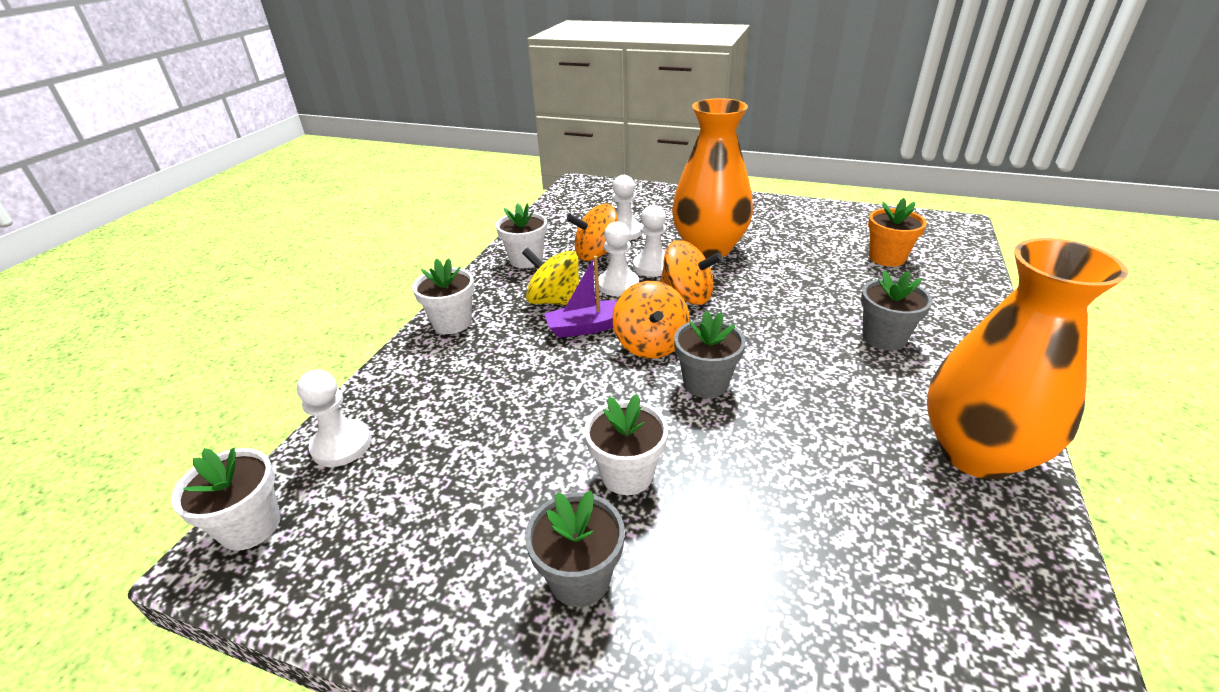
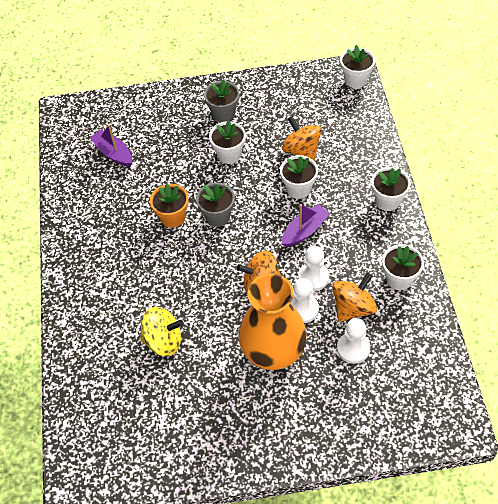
camera: 155 degrees right, 20 degrees up
(341, 445) = (360, 117): white pawn -> none
(552, 376) = (298, 189): none -> white flower pot
(555, 301) = (343, 244): yellow spinning top -> yellow spinning top (163, 340)
(650, 344) = (261, 231): orange spinning top -> orange spinning top (301, 150)
(884, 338) = (128, 292): grey flower pot -> none
(887, 258) = (133, 394): orange flower pot -> orange flower pot (172, 217)
(900, 590) = (113, 153): none -> purple boat
(976, 453) = (82, 225): orange vase -> none

